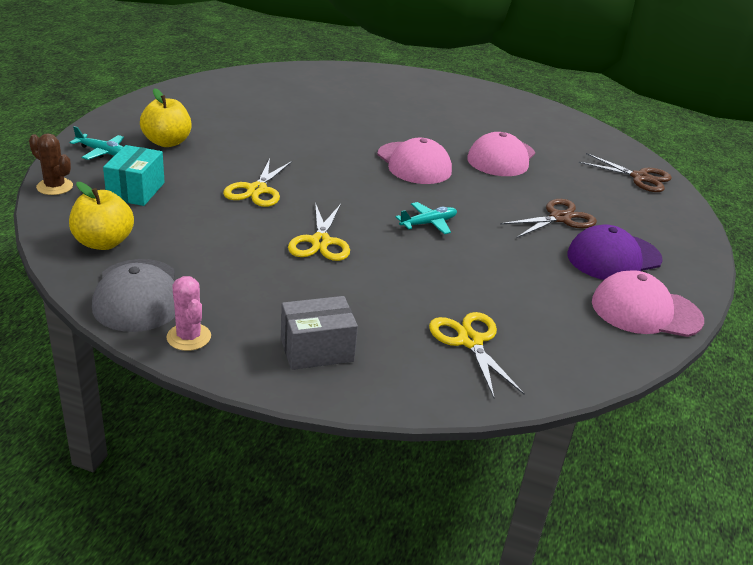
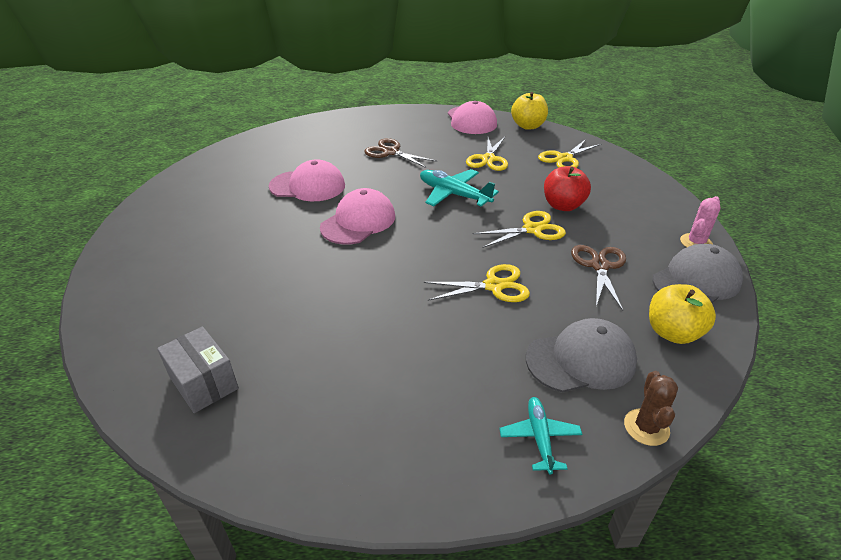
camera: 110 degrees left, 5 degrees up
(136, 191) = (581, 360): turquoise box -> grey cap
(167, 142) = (462, 394): yellow apple -> yellow apple (528, 126)
(317, 350) = (638, 198): grey box -> grey box (203, 383)
(349, 281) = (563, 206): none -> red apple
(428, 223) = (454, 194): turquoise plane -> turquoise plane, size x1.61
(504, 277) = (488, 159): none -> yellow scissors
(613, 257) = (423, 132): purple cap -> none
(639, 177) = (295, 133): brown scissors -> brown scissors (600, 266)

